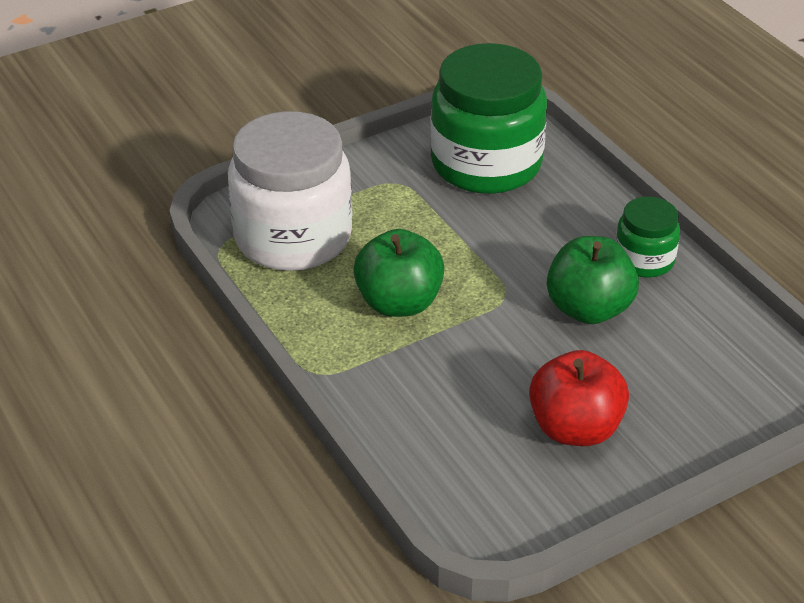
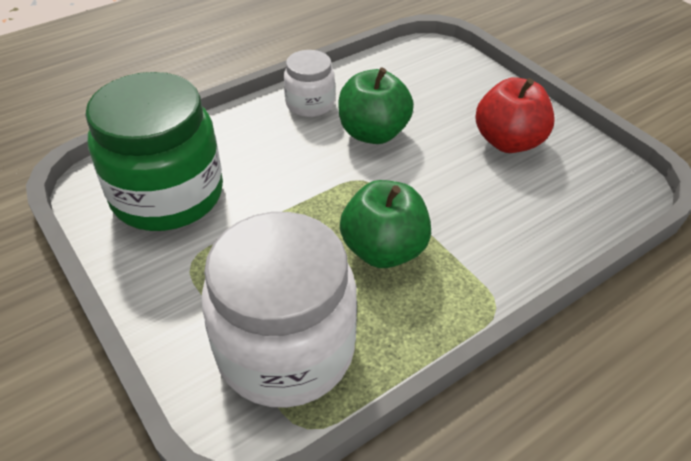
camera: 95 degrees left, 5 degrees up
(644, 260) = (310, 104): green jar -> white jar

